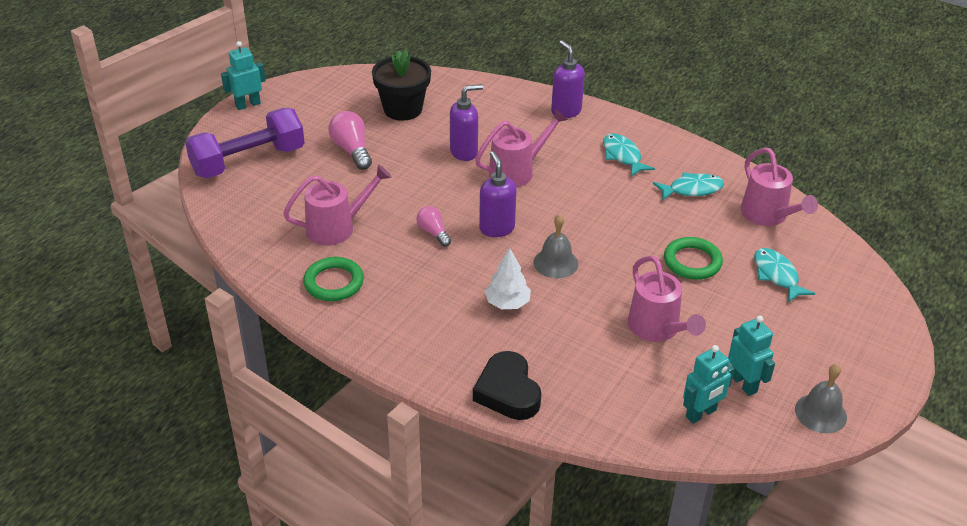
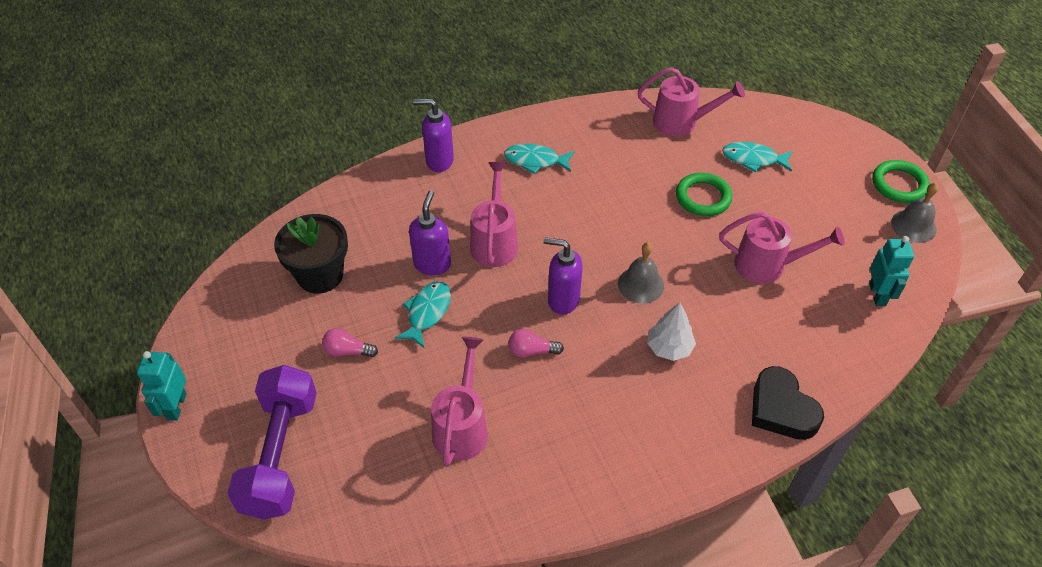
camera: 55 degrees left, 10 degrees up
(334, 282) = (544, 472): green ring -> green ring (899, 184)
(352, 150) = (347, 351): pink light bulb -> pink light bulb, size x0.64
(508, 392) = (781, 409): black heart -> black heart turned 45 degrees clockwise
(692, 189) = (615, 145): turquoise fish -> turquoise fish (427, 313)
(743, 383) = (859, 250): turquoise robot -> none

